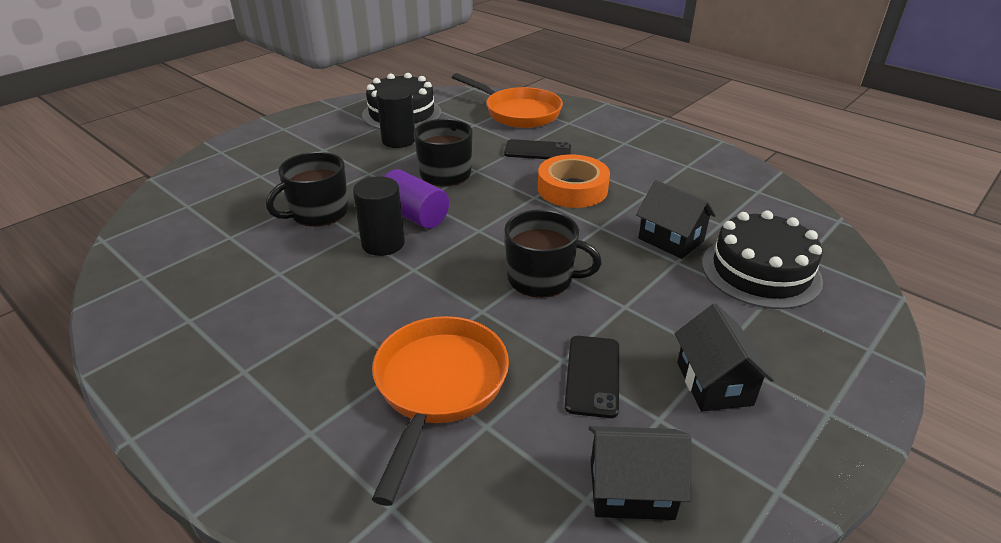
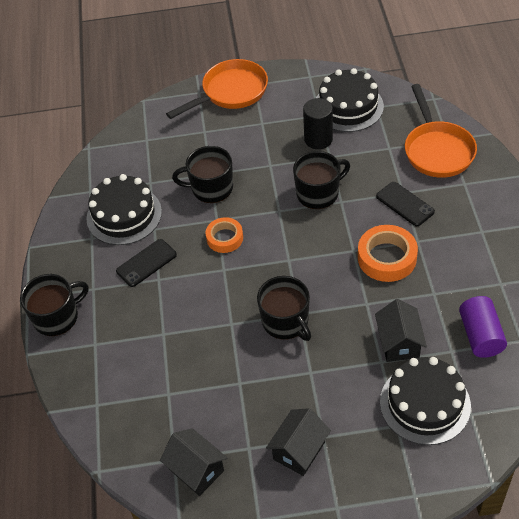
camera: 45 degrees right, 15 degrees up
(209, 434) = (57, 317): none -> black mug
(220, 278) = (124, 215): none -> black cake
(383, 243) = (225, 238): black cylinder -> orange tape
(414, 215) = (263, 224): purple cylinder -> purple cylinder (480, 335)
(438, 387) = (166, 357): orange pan -> orange pan (230, 92)
(592, 375) = (244, 402): black phone -> black phone (146, 263)

